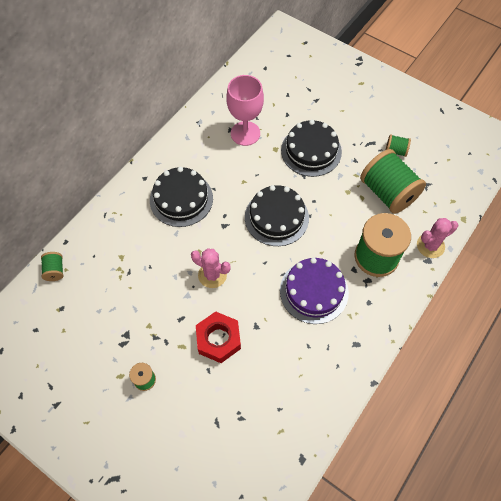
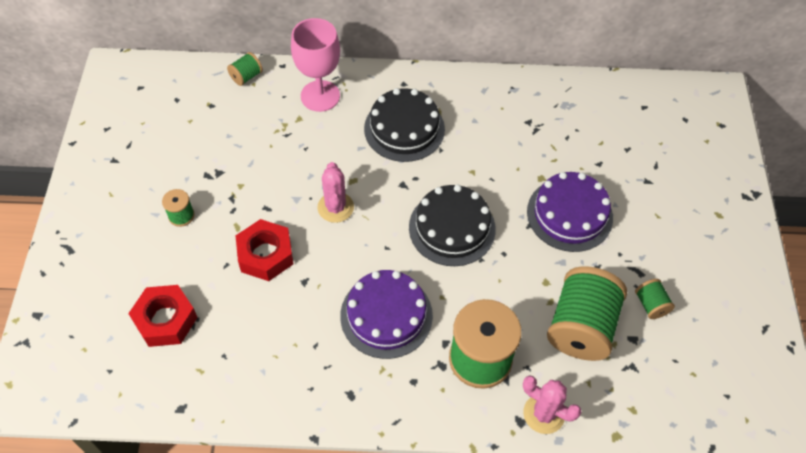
camera: 55 degrees right, 5 degrees down
(225, 435) = (166, 320): none -> red nut
(245, 133) = (536, 138): pink goblet -> pink goblet (320, 96)
(311, 151) = (569, 214): black cake -> purple cake

